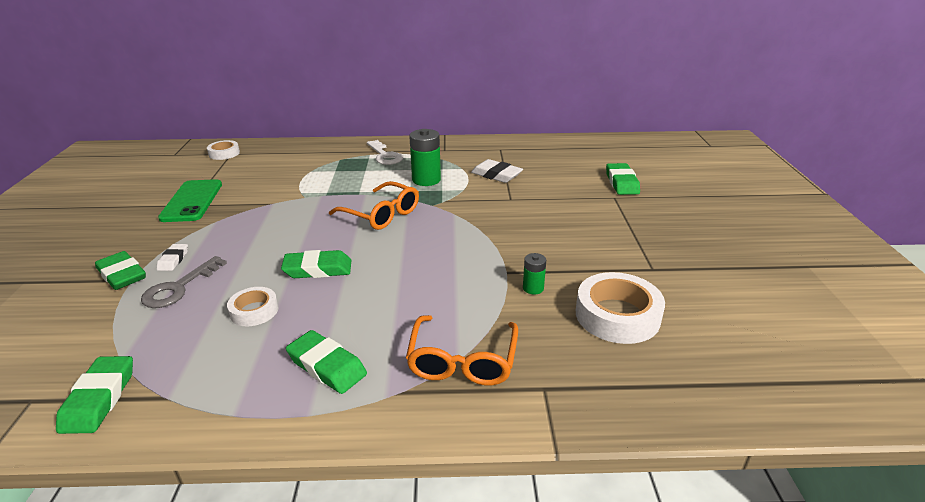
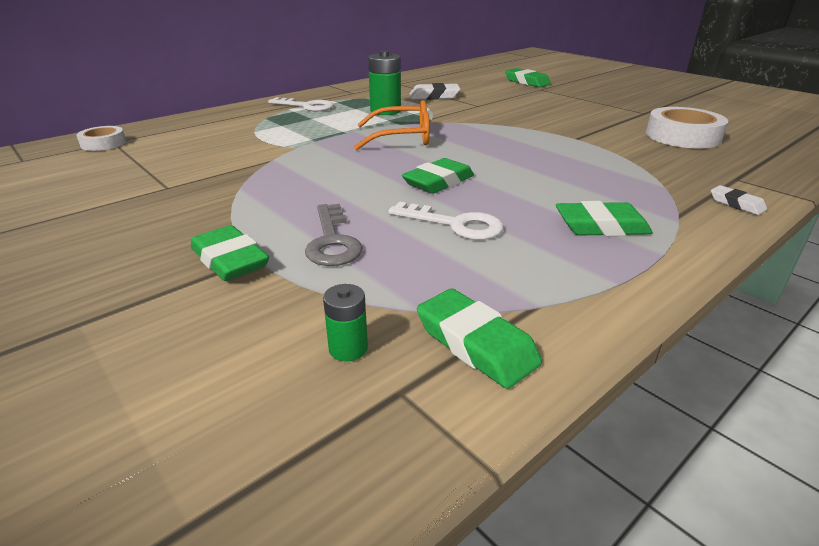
camera: 40 degrees left, 0 degrees up
(122, 275) = (230, 260): green eraser -> green eraser turned 45 degrees clockwise
(173, 260) = (267, 227): white eraser -> white eraser (736, 204)
(192, 201) = (162, 184): green phone -> none
(254, 311) = (455, 224): white tape -> white key
(462, 360) = (667, 186): orange glasses -> none
(533, 288) = (611, 140): green battery -> green battery (348, 348)

